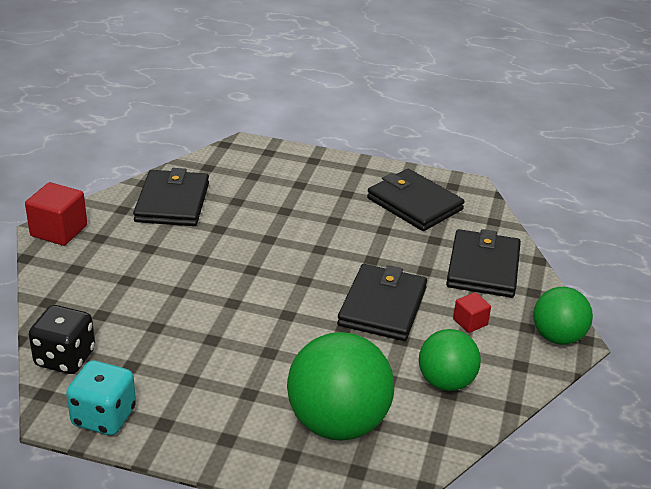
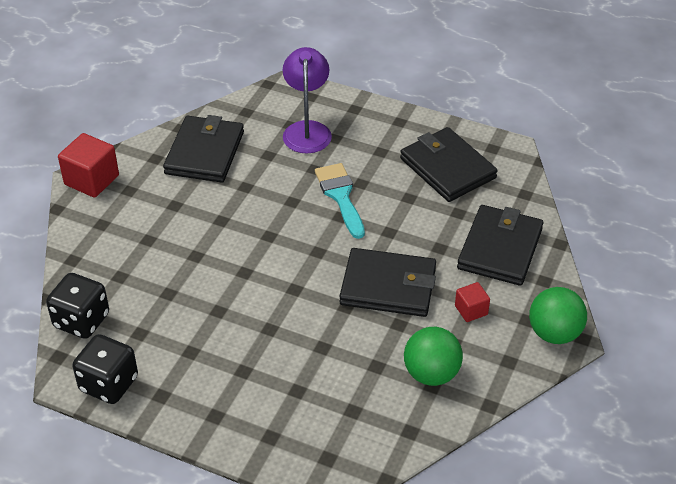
camera: 10 degrees right, 10 degrees up
(104, 417) = (109, 384): turquoise dice -> black dice
(271, 179) = (307, 130): none -> purple lamp
(316, 232) = (340, 196): none -> turquoise brush
(338, 423) = (319, 408): green ball -> none
(382, 306) = (388, 286): black wallet -> black wallet turned 75 degrees clockwise

